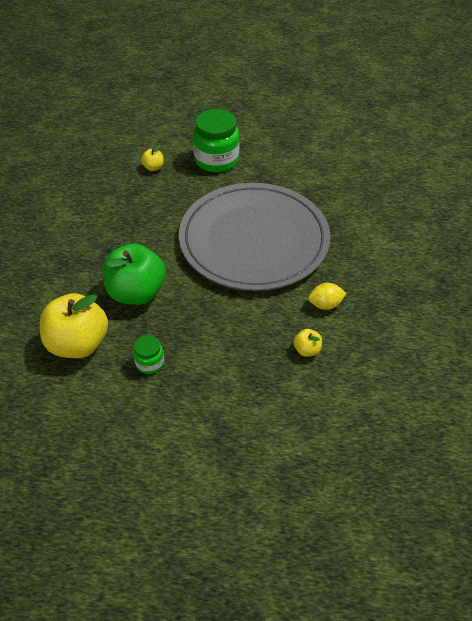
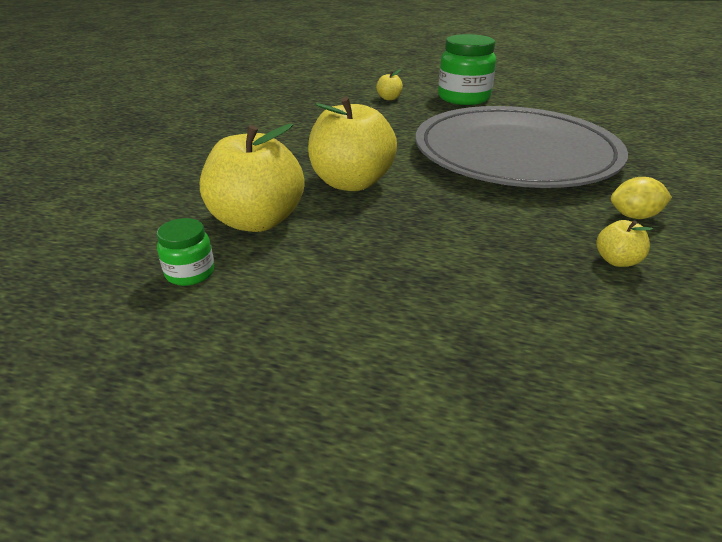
camera: 10 degrees right, 15 degrees down
(136, 292) = (351, 183): green apple -> yellow apple
(150, 363) = (358, 250): green jar -> green jar (190, 273)

